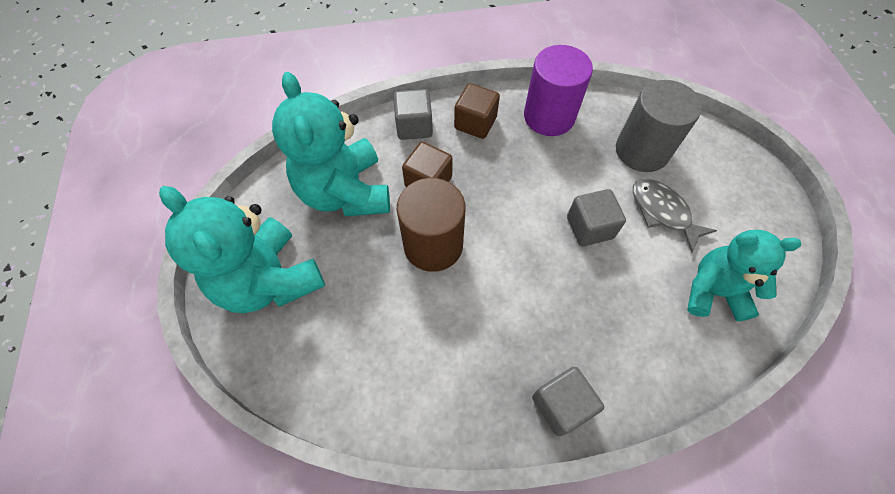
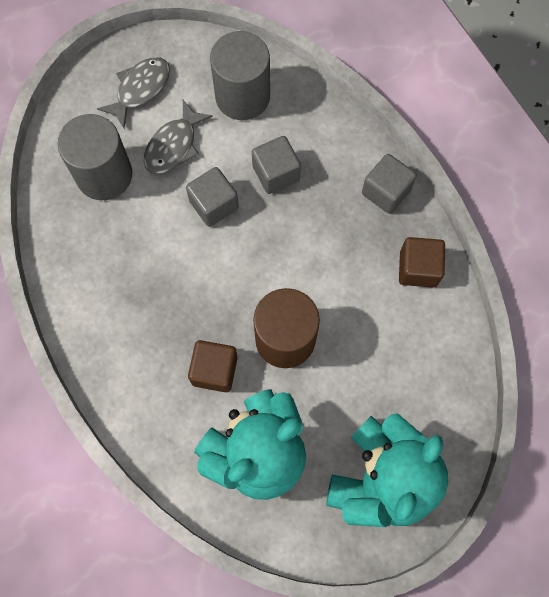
camera: 110 degrees left, 10 degrees up
(414, 126) = (145, 414): grey cube -> grey cube (276, 173)
(475, 123) = (119, 349): brown cube -> brown cube (418, 269)
(549, 116) = (85, 274): purple cylinder -> none
(713, 292) = (242, 96): turquoise teddy bear -> grey cylinder
(733, 201) = (140, 89): none -> grey fish

